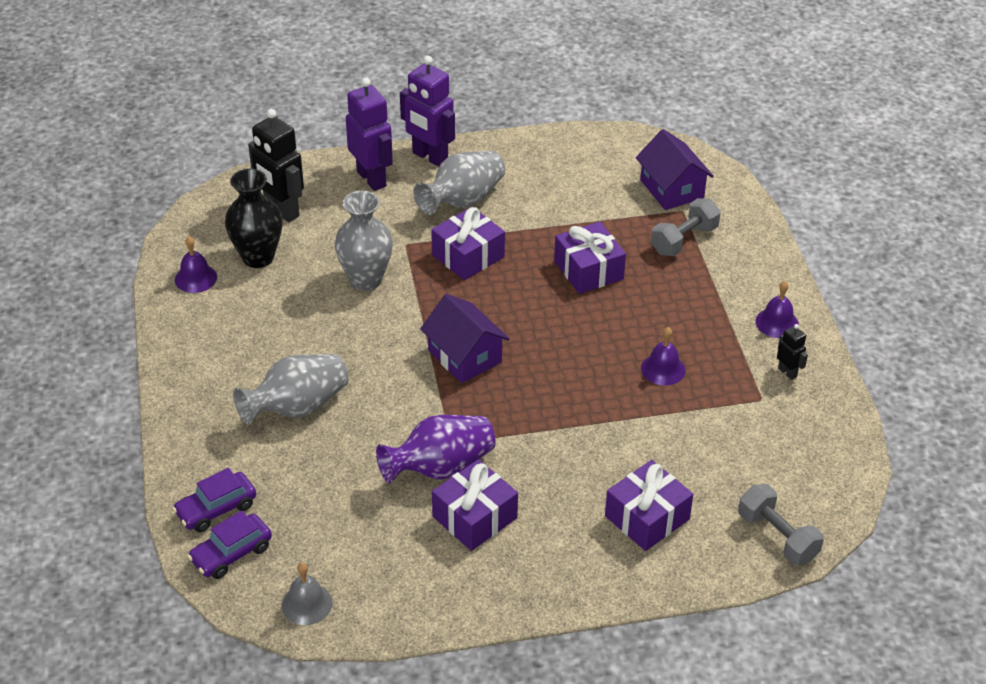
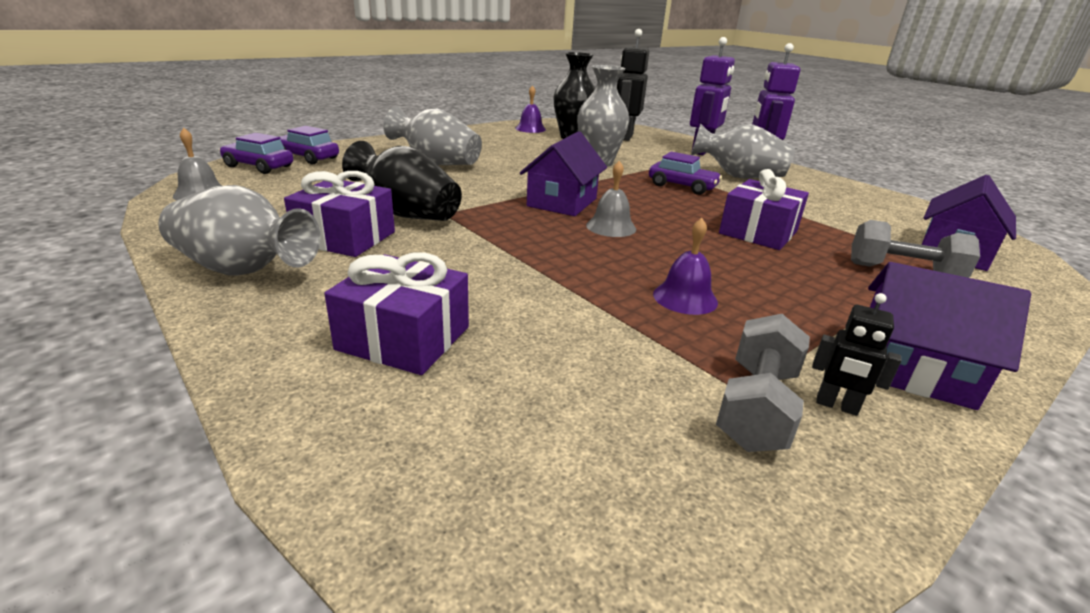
camera: 60 degrees right, 15 degrees down
(440, 467) = (406, 214): purple vase -> black vase
(468, 256) = (682, 186): purple gift -> purple car
(508, 584) = (243, 270): none -> grey vase
(534, 350) = (611, 227): none -> grey bell
(777, 323) = (912, 370): purple bell -> purple house
(777, 537) = (435, 494): grey dumbbell -> grey dumbbell (756, 407)
(787, 372) = (836, 406): black robot -> black robot turned 90 degrees clockwise

